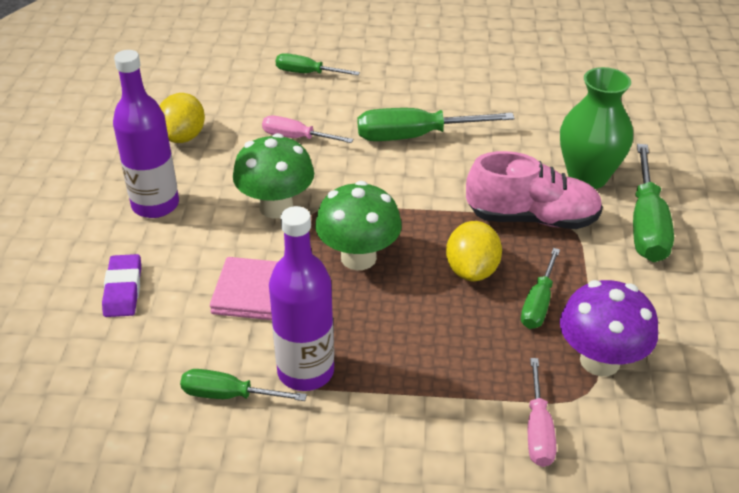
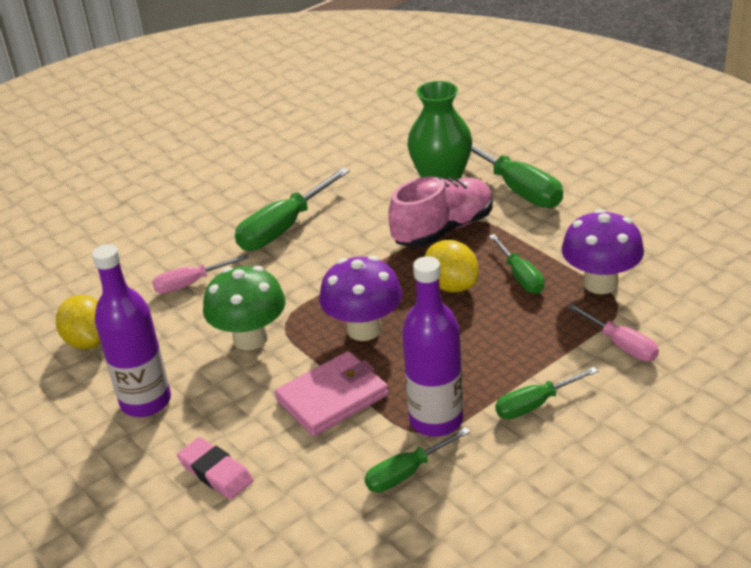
camera: 40 degrees left, 5 degrees down
(123, 289) = (216, 472): purple eraser -> pink eraser
(306, 73) = (125, 235): green screwdriver -> green screwdriver (534, 405)
(358, 258) = (364, 329): green mushroom -> purple mushroom

